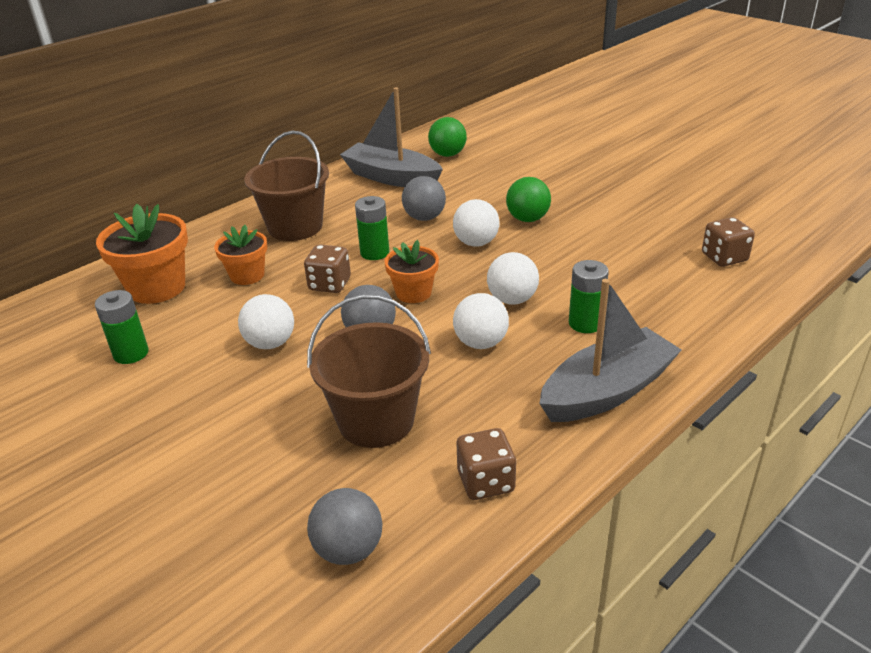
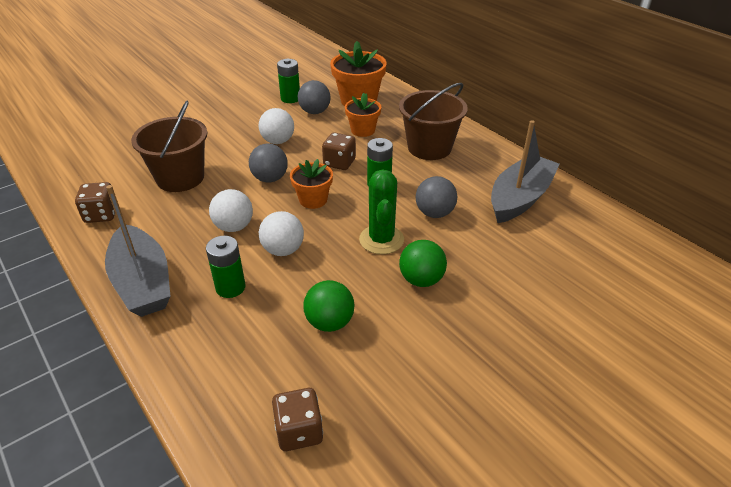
camera: 95 degrees right, 5 degrees up
(348, 549) = (92, 167): grey ball -> grey ball (315, 112)
(448, 154) = (579, 239): green ball -> green ball (330, 322)
(476, 243) = (381, 240): white ball -> green cactus

